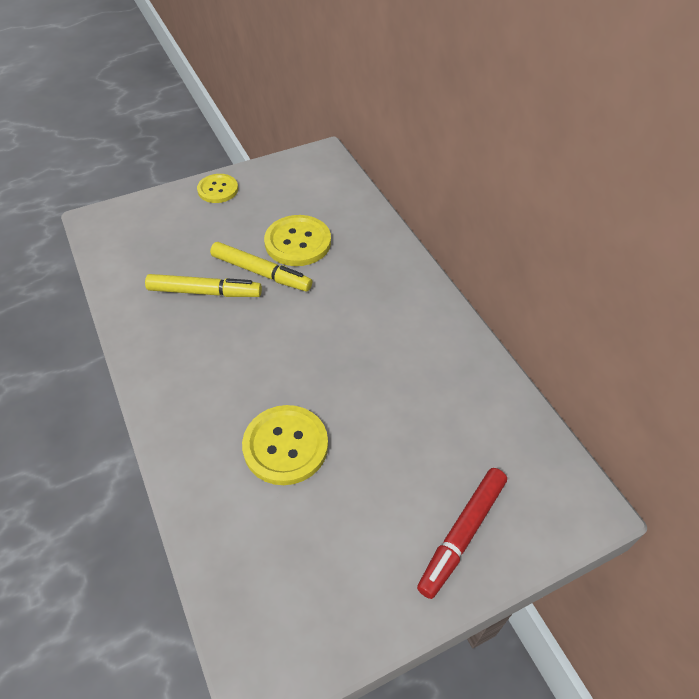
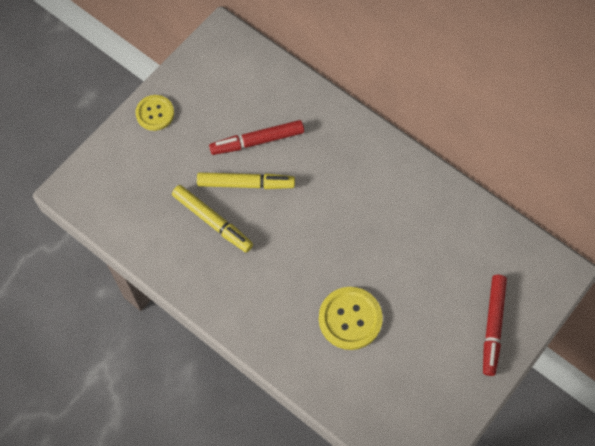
camera: 25 degrees left, 15 degrees up
(205, 292) = (212, 221): yellow marker -> yellow marker turned 60 degrees clockwise
(298, 242) = (257, 141): yellow button -> red marker

